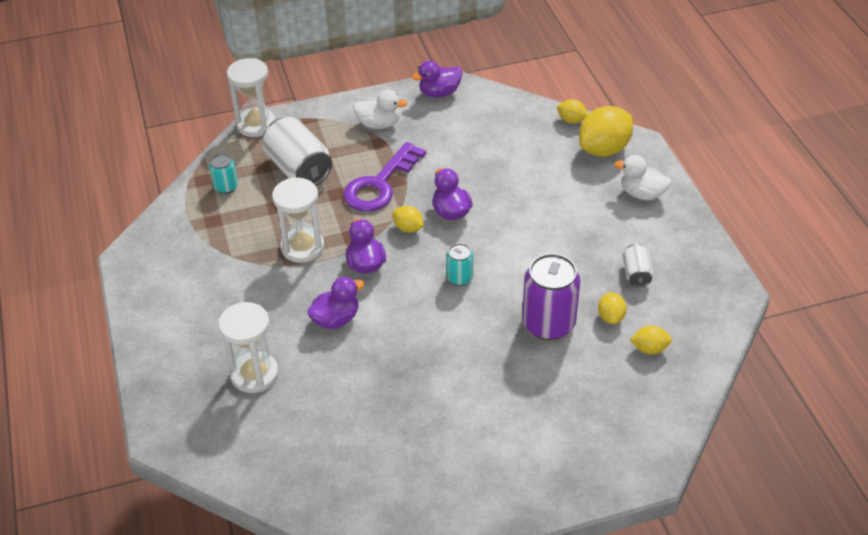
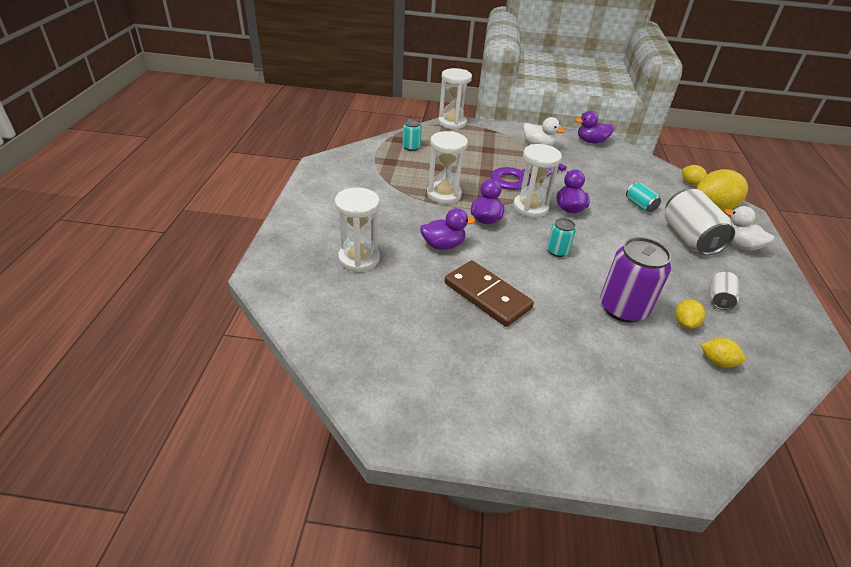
camera: 20 degrees right, 5 degrees down
(299, 169) = (467, 152): white can -> white can (689, 238)
(408, 228) = (530, 207): yellow lemon -> white hourglass
(410, 364) = (487, 296): none -> brown domino
(526, 177) = (640, 206): none -> turquoise can

